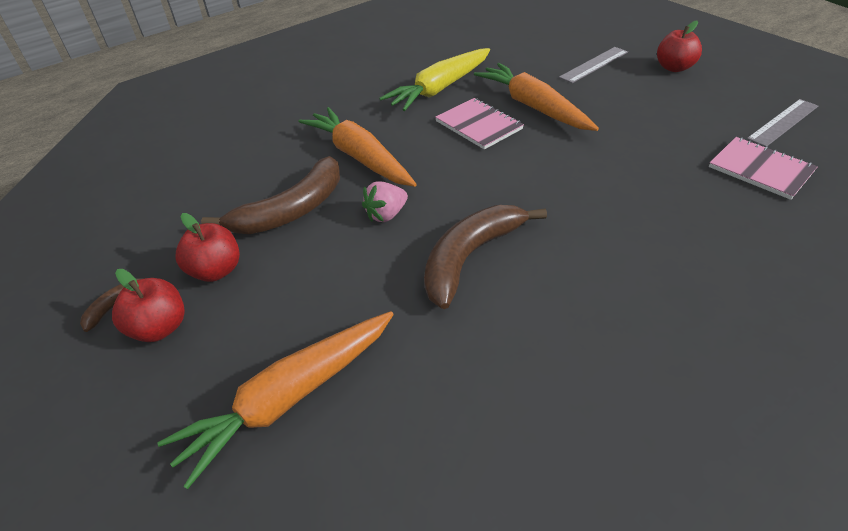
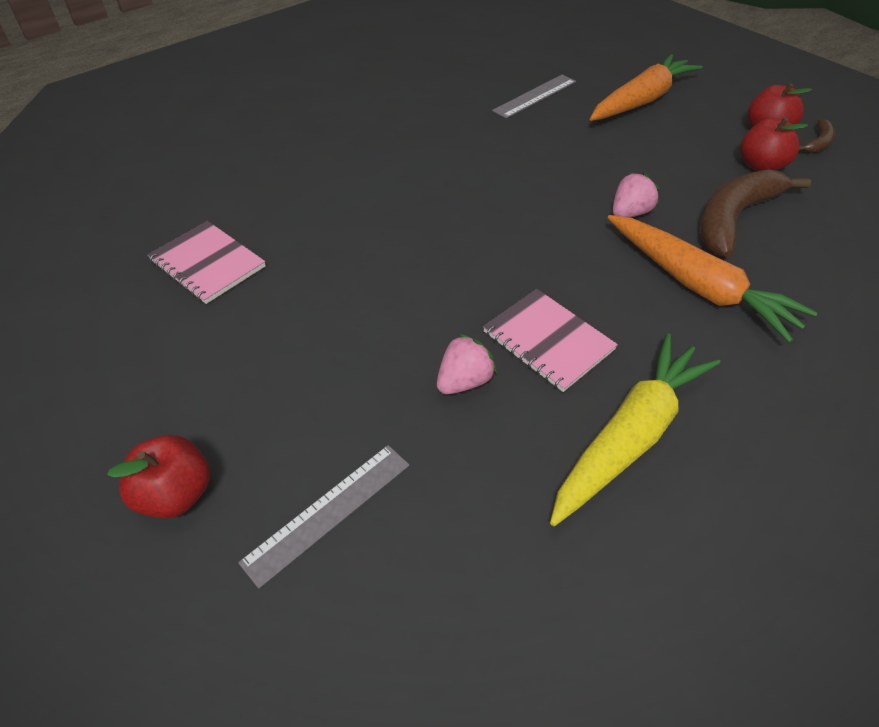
camera: 175 degrees right, 5 degrees up
(470, 257) = (537, 176): brown banana -> none
(533, 107) = (464, 381): orange carrot -> pink strawberry
(783, 122) = (109, 340): grey ruler -> grey ruler (535, 96)

